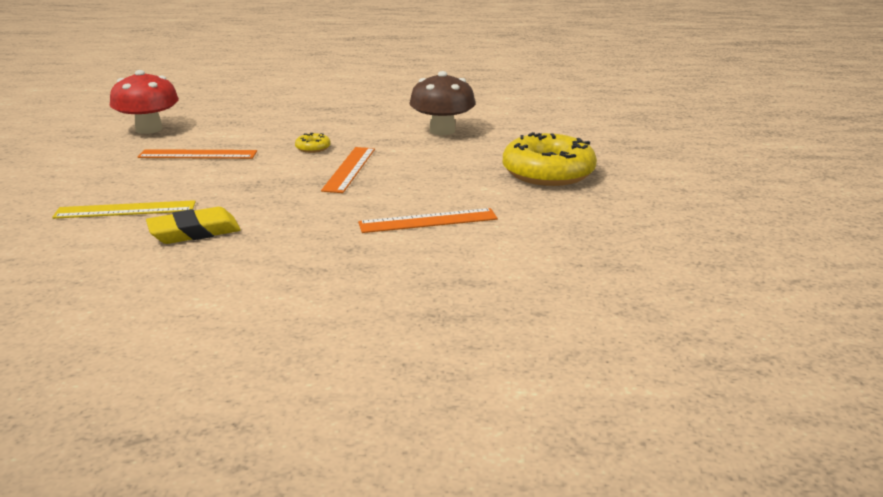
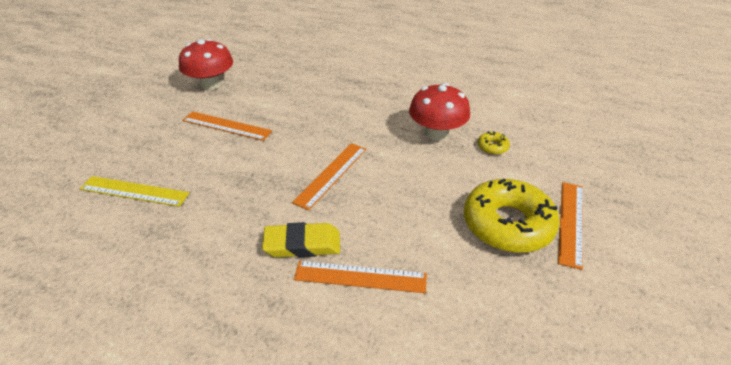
camera: 20 degrees right, 15 degrees up
(194, 232) = (165, 238): yellow eraser -> yellow eraser (302, 244)
(313, 148) = (317, 136): yellow donut -> yellow donut (492, 147)
(442, 130) = (436, 133): brown mushroom -> red mushroom
(604, 164) = (570, 222): none -> orange ruler

